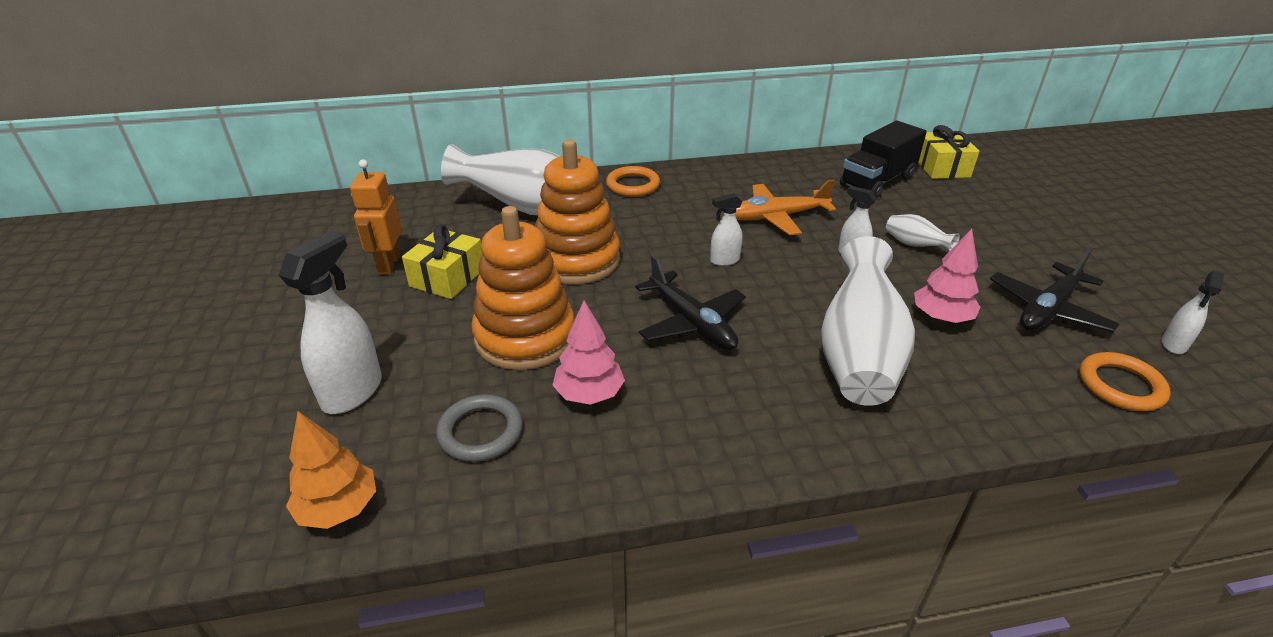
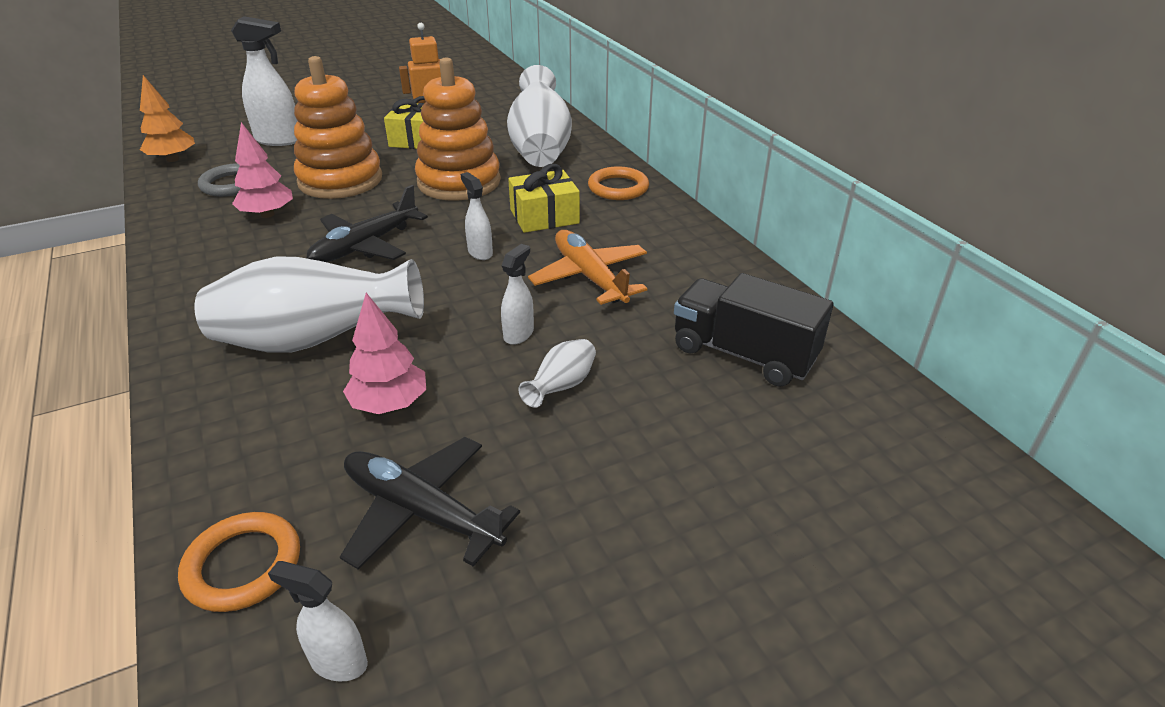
camera: 75 degrees right, 0 degrees up
(941, 167) = (848, 424): yellow gift -> yellow gift (544, 216)

